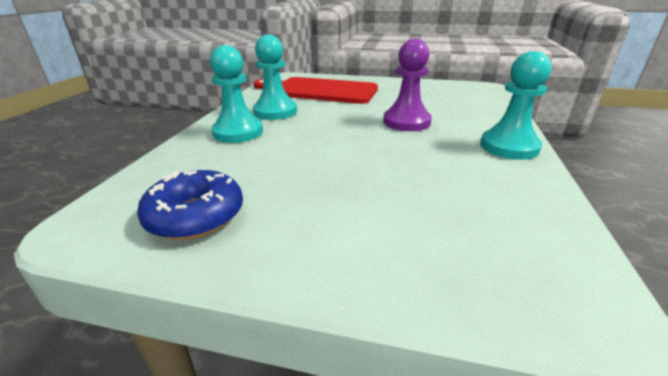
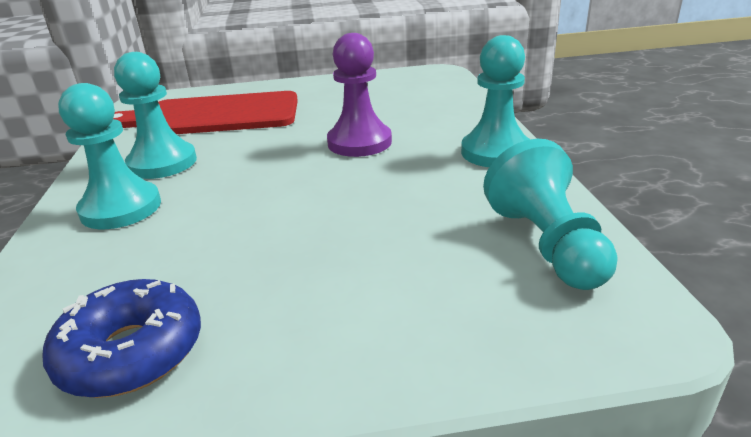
camera: 20 degrees left, 0 degrees up
(524, 222) = (547, 244): none -> turquoise pawn

